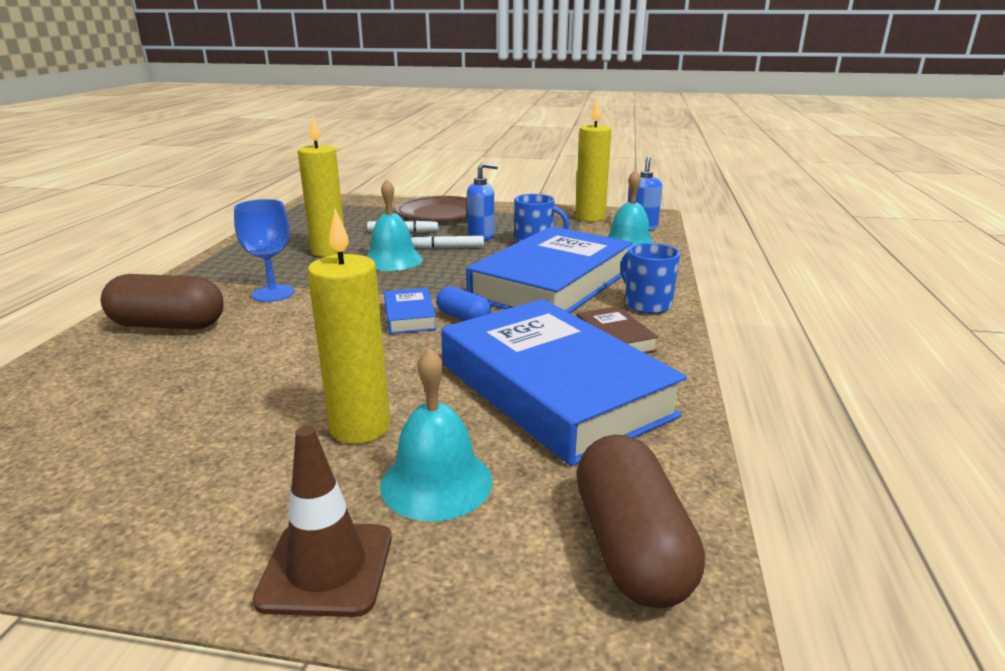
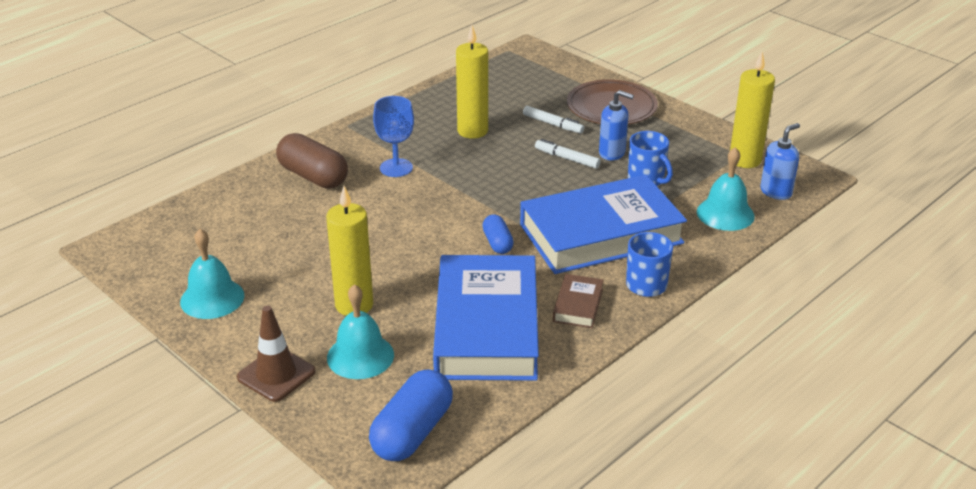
camera: 35 degrees right, 10 degrees up
(393, 260) = (510, 159): turquoise bell -> turquoise bell (212, 298)
(409, 316) = (463, 227): blue book -> none
(631, 547) = (412, 432): brown capsule -> blue capsule

